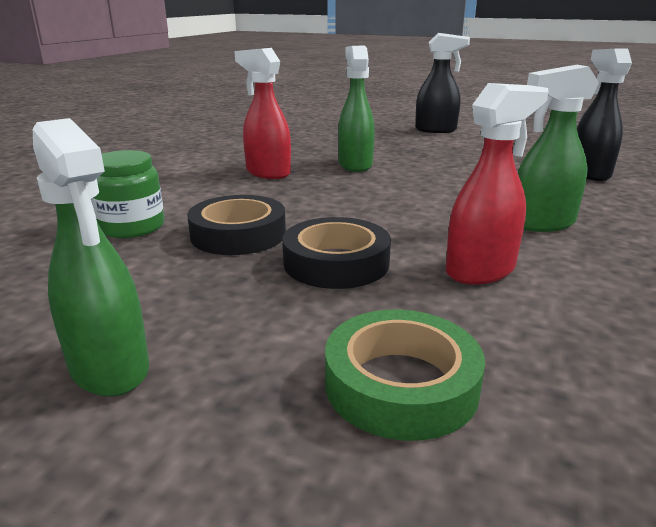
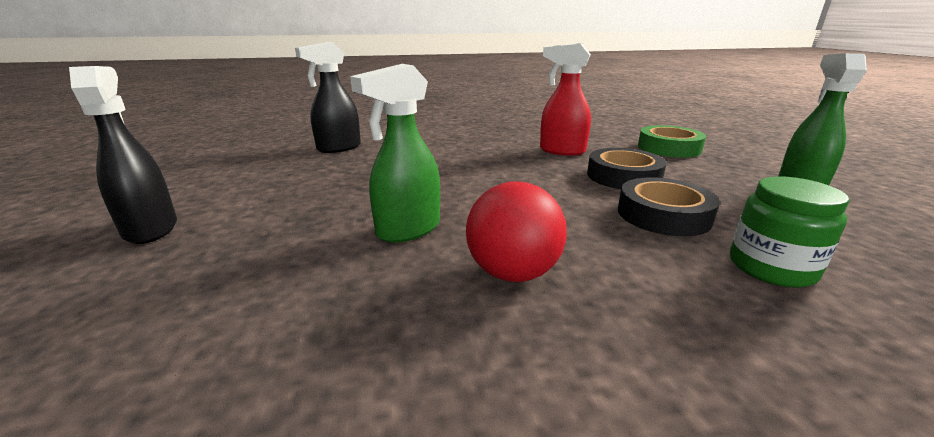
camera: 125 degrees left, 0 degrees up
(267, 173) = (513, 273): red spray bottle -> red ball
(541, 224) = (473, 148): green spray bottle -> none

